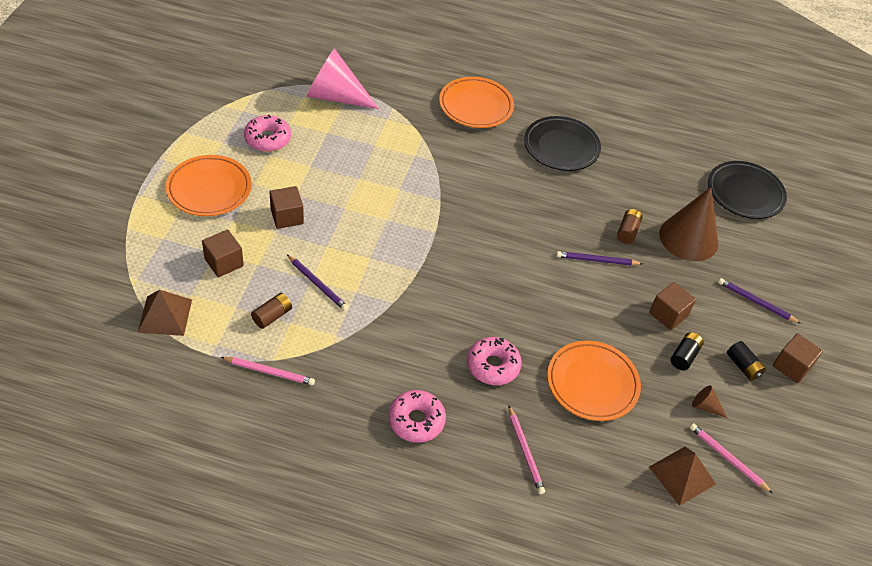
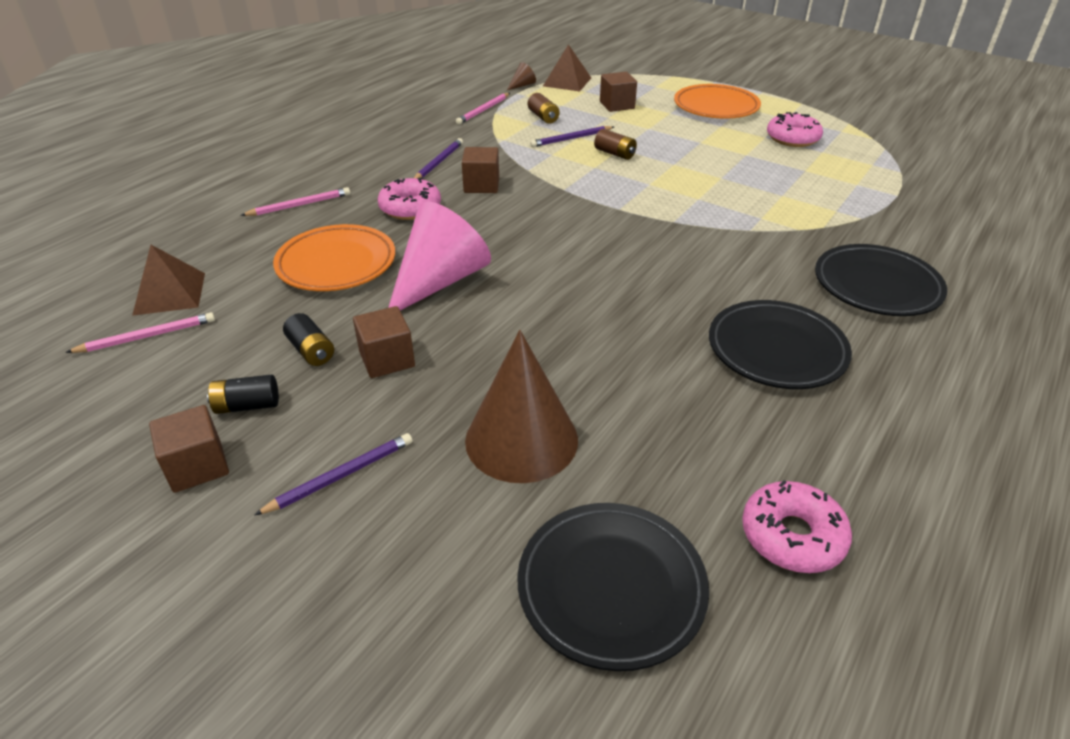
camera: 115 degrees right, 10 degrees down
(287, 217) = (668, 135): brown cube -> brown cube (481, 185)
(335, 96) = (878, 183): pink cone -> pink cone (440, 281)
(416, 421) = (382, 160): pink donut -> pink donut (792, 536)
(476, 106) = (876, 286): orange plate -> black plate
(525, 451) = (299, 205): pink pencil -> pink pencil turned 150 degrees clockwise
(597, 260) = (519, 320): purple pencil -> purple pencil (438, 162)
(627, 231) = (563, 368): brown battery -> brown battery (615, 154)
(705, 406) = (227, 343): brown cone -> brown cone (522, 85)

